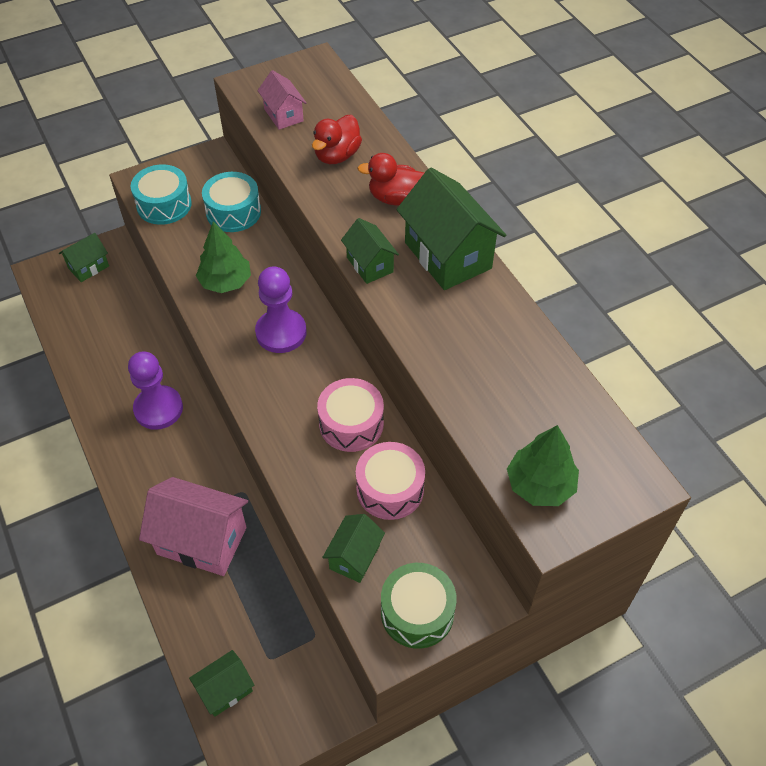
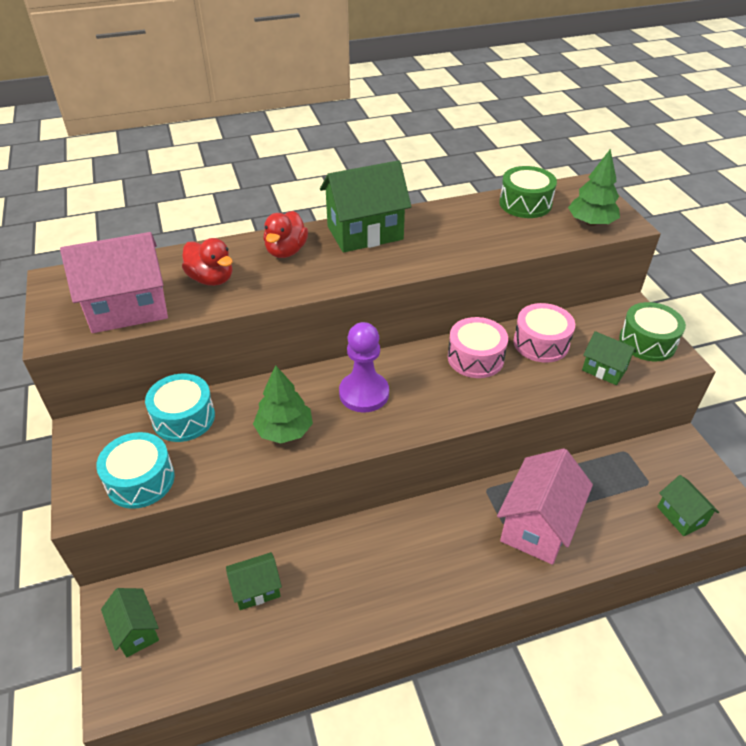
camera: 80 degrees left, 10 degrees down
(158, 409) = (377, 557): purple pawn -> none
(283, 115) = (128, 309): pink house -> pink house, size x1.84
(370, 265) = (363, 274): green house -> green house (256, 589)
(565, 408) = (525, 203): none -> green drum

